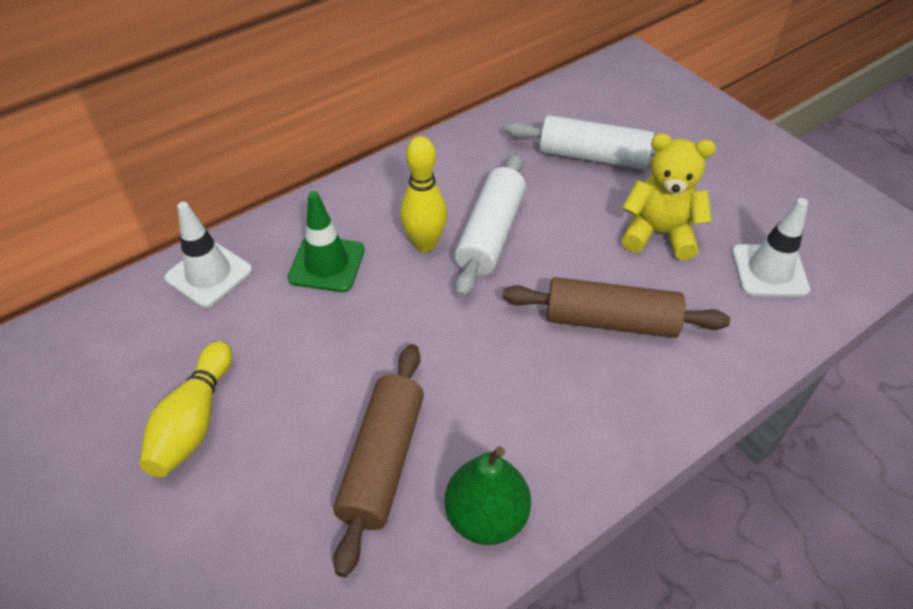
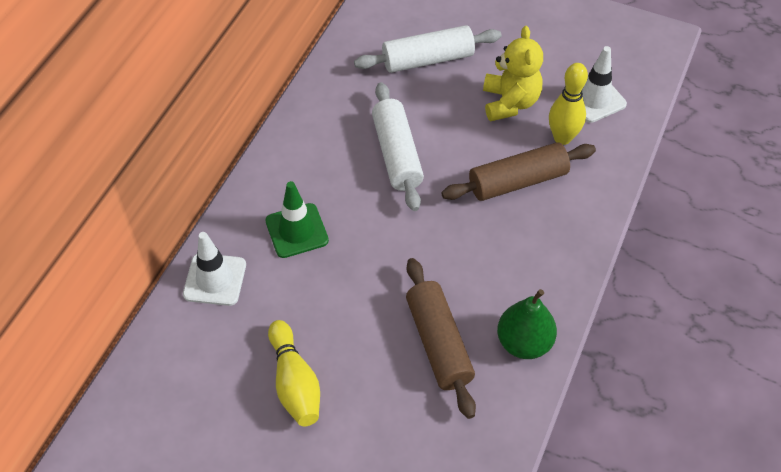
camera: 30 degrees left, 5 degrees up
(425, 243) = (355, 182): yellow bowling pin -> yellow bowling pin (562, 138)
(658, 234) = (510, 102): yellow teddy bear -> yellow teddy bear turned 105 degrees clockwise

